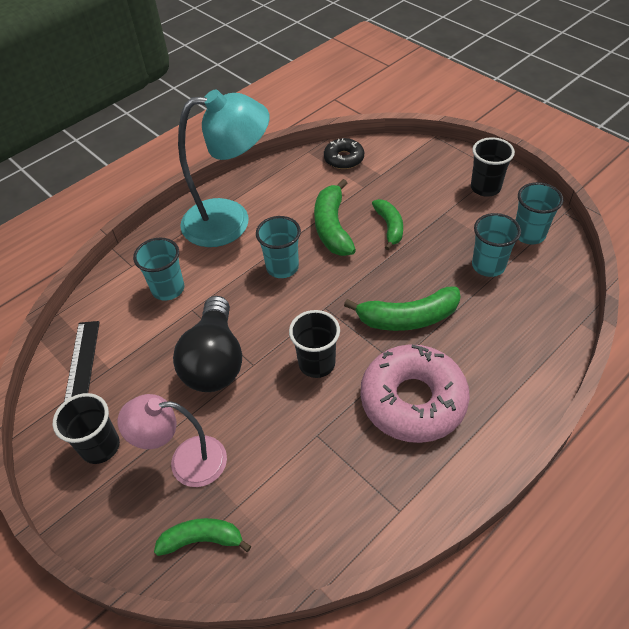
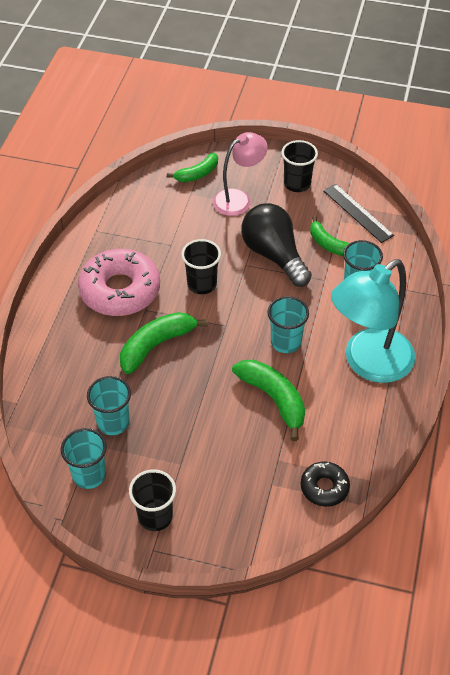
camera: 145 degrees right, 0 degrees up
(389, 227) = (222, 423): green banana -> green banana (328, 244)

